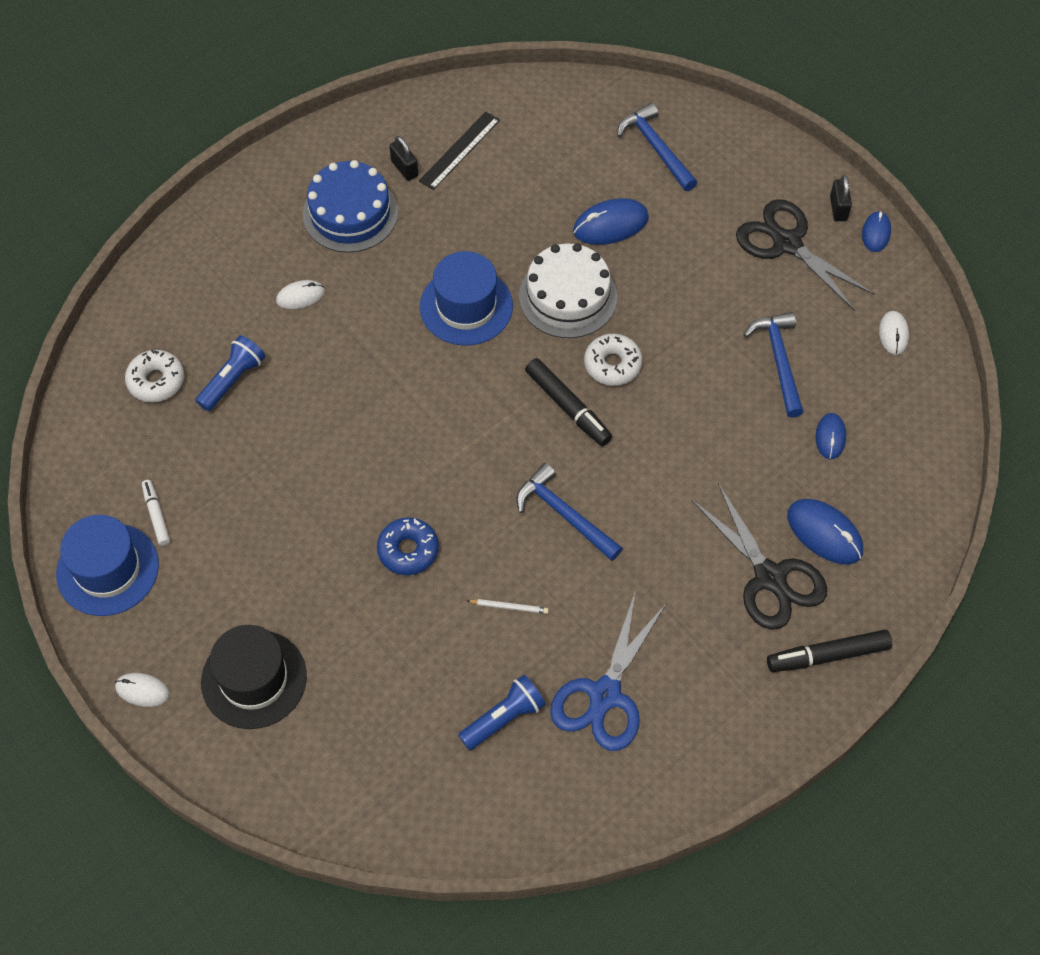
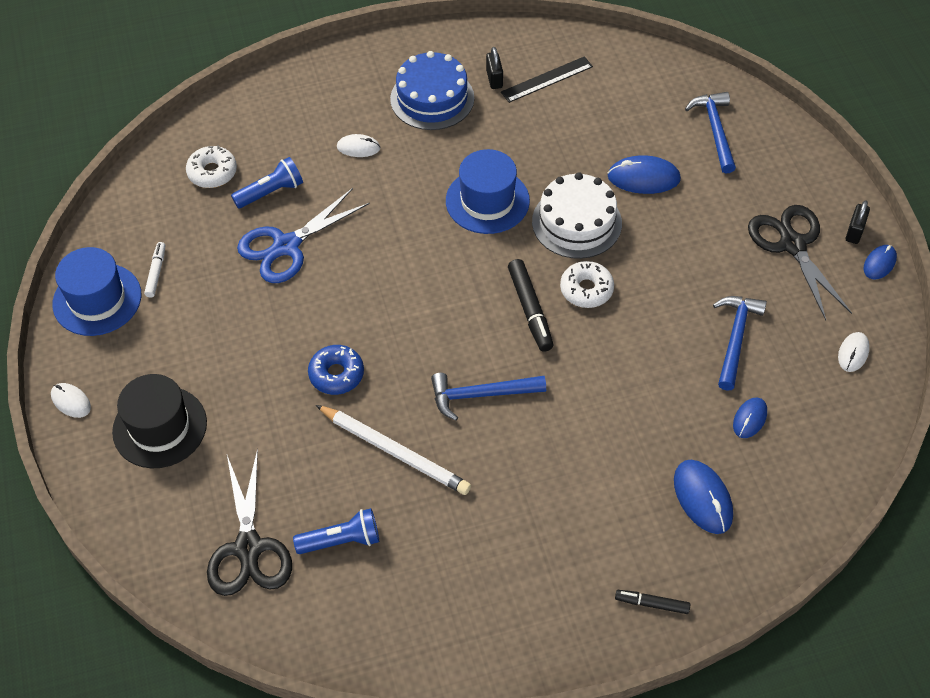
camera: 25 degrees right, 5 degrees down
(509, 607) = (394, 452): white pencil -> white pencil, size x2.40
(564, 514) = (481, 395): blue hammer -> blue hammer turned 75 degrees counterclockwise
(605, 695) = (436, 557): blue scissors -> blue scissors (286, 246)
(770, 577) = (634, 516): black scissors -> black scissors (249, 548)
(827, 655) = (652, 604): black marker -> black marker, size x0.61

